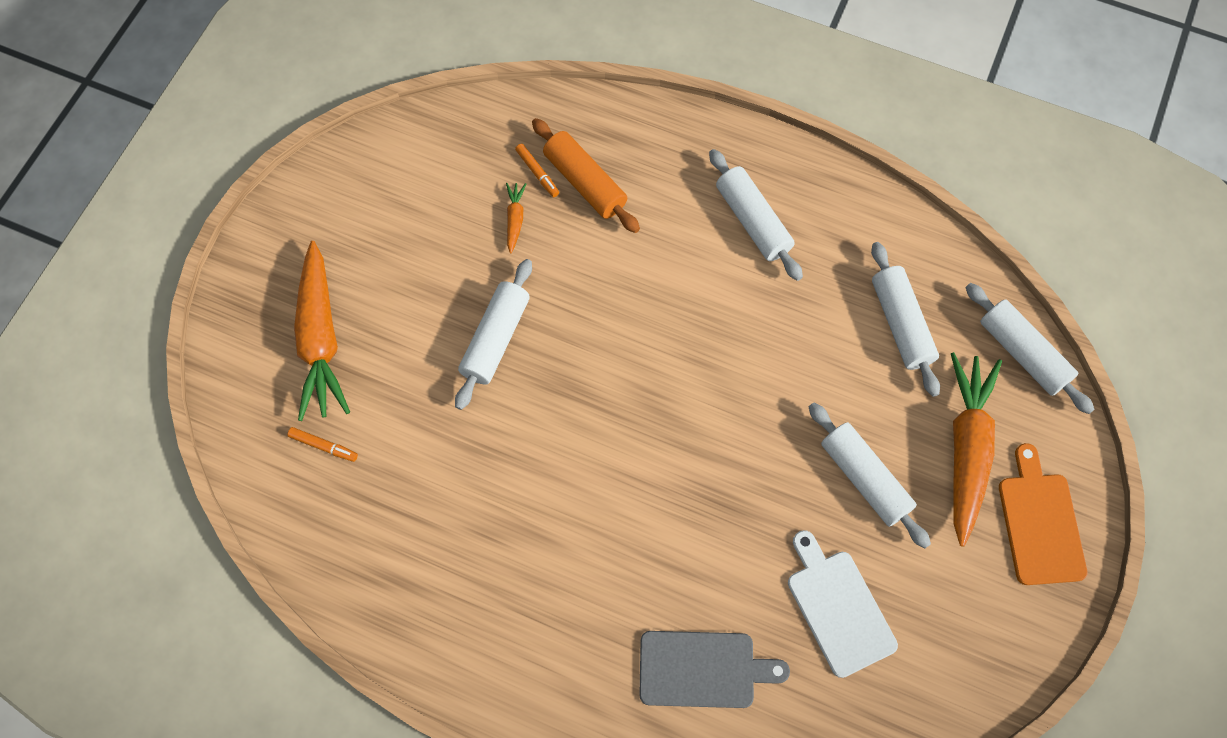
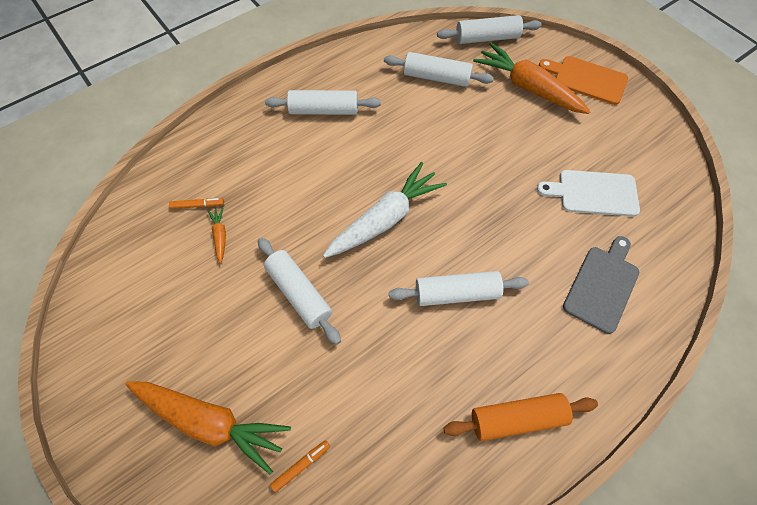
camera: 60 degrees left, 5 degrees down
(515, 219) = (220, 236): orange carrot -> orange carrot turned 45 degrees clockwise
(585, 183) = (228, 182): orange rolling pin -> orange rolling pin (517, 418)
(642, 376) = (385, 219): none -> white carrot
(864, 478) = (520, 140): white rolling pin -> white rolling pin (456, 293)

